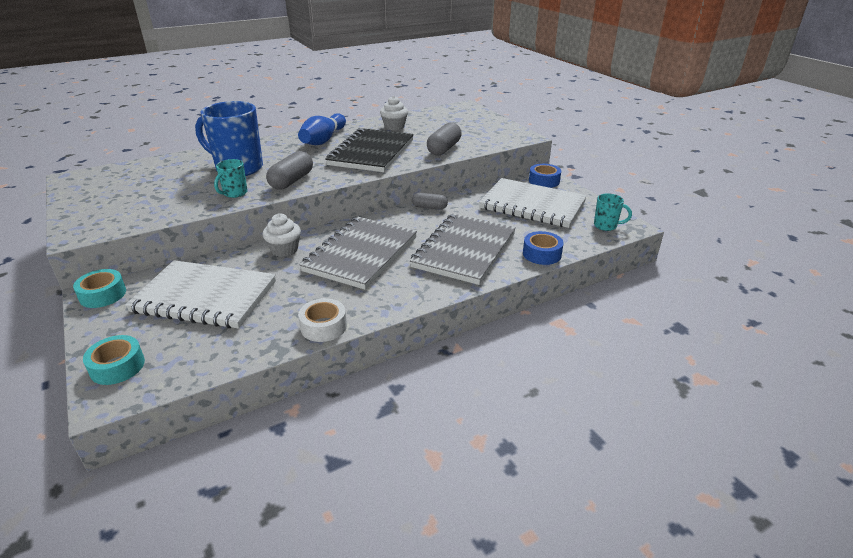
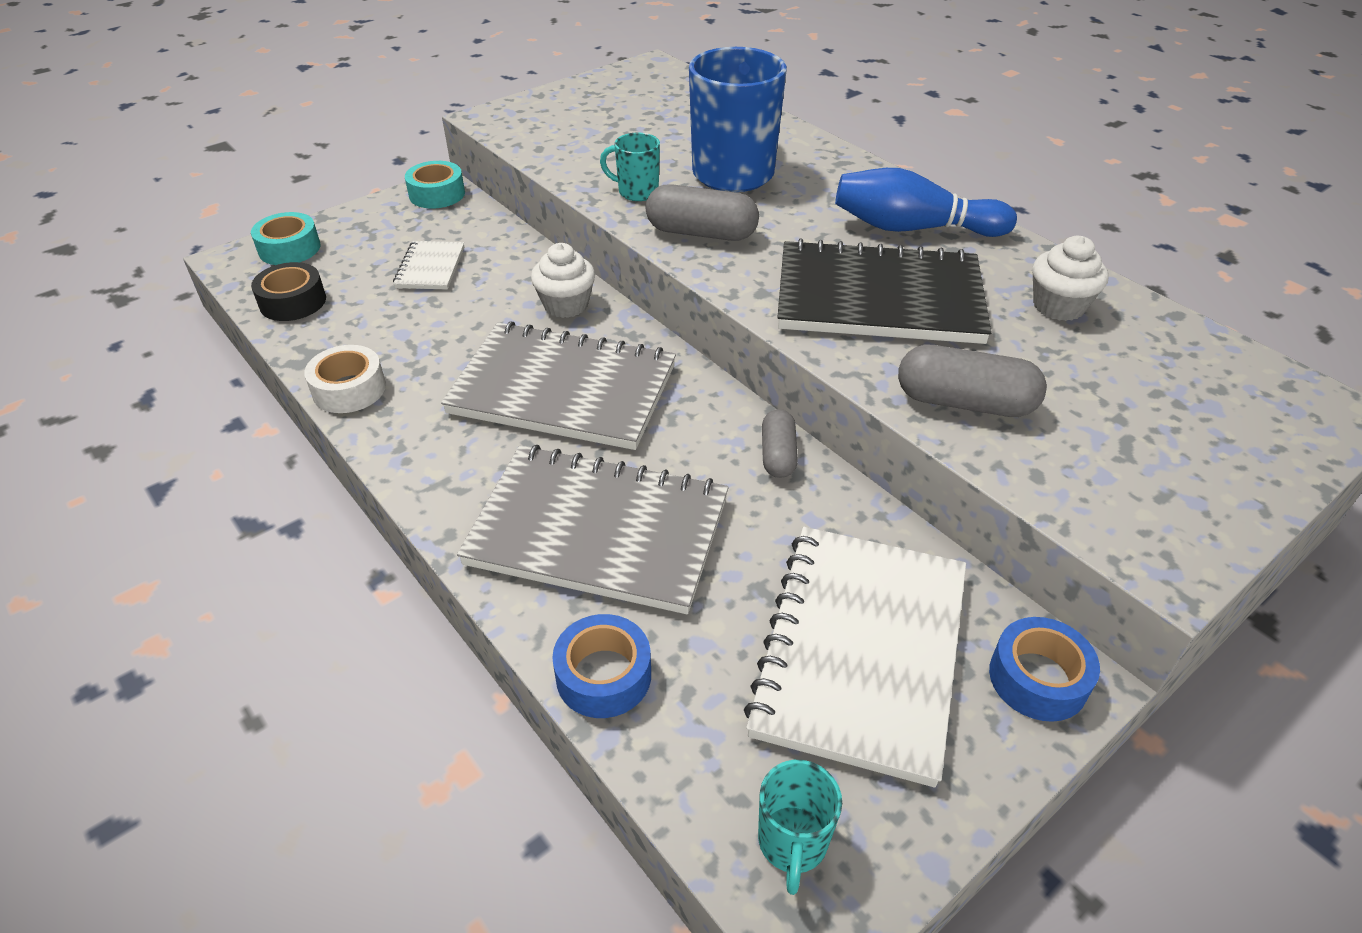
camera: 80 degrees right, 10 degrees up
(201, 358) = (293, 302): none -> black tape
(205, 297) = (430, 268): white notebook -> white notebook, size x0.46

